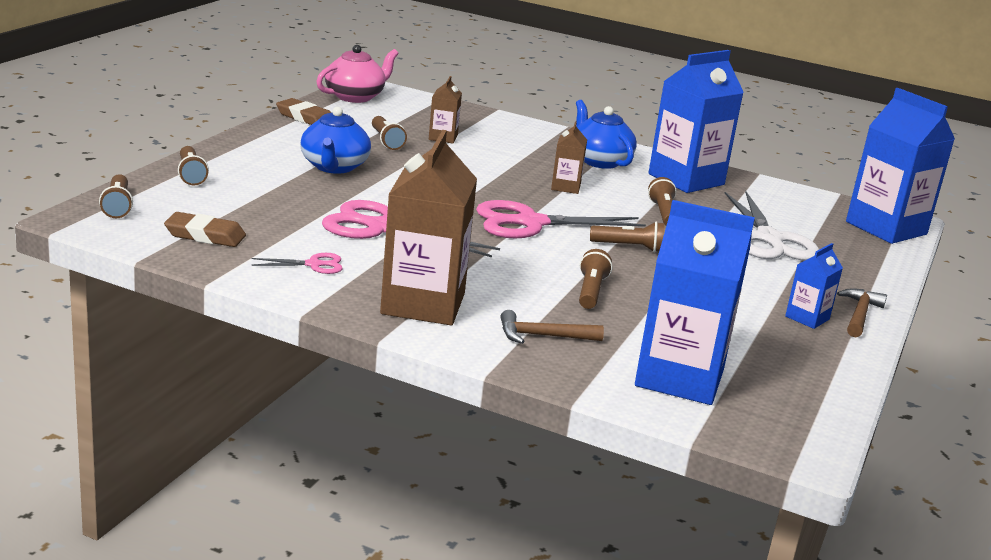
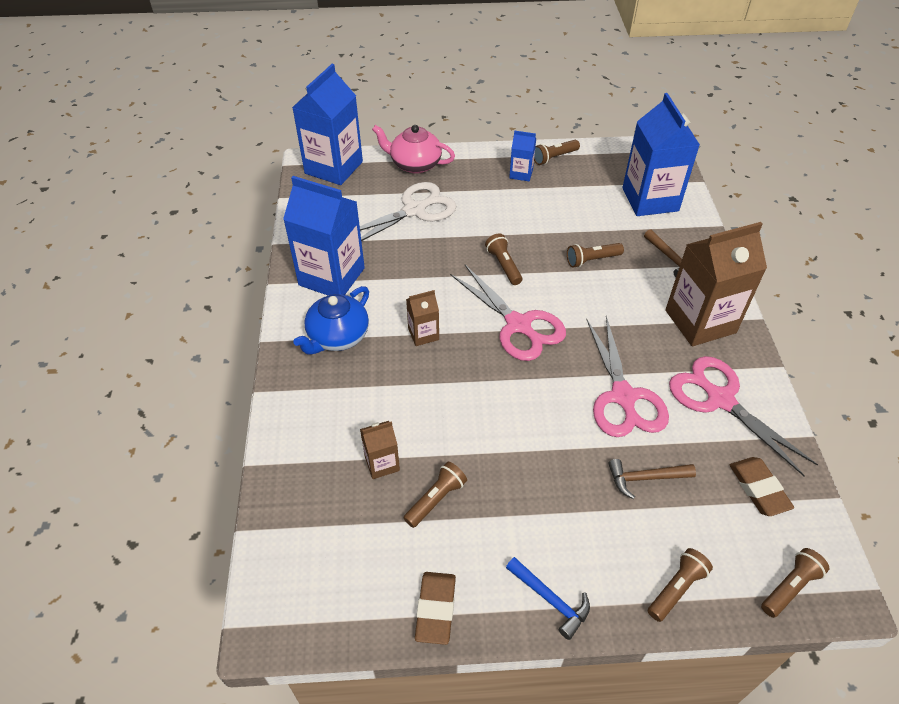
camera: 115 degrees left, 25 degrees up
(255, 143) = (550, 600): none -> blue hammer
(314, 264) = (720, 399): pink scissors -> pink scissors, size x2.12
(334, 167) = (541, 498): blue teapot -> none
(355, 97) = (317, 611): pink teapot -> pink teapot (415, 164)
(663, 213) = (421, 268): brown flashlight -> brown flashlight (554, 157)
(859, 314) = (493, 157): brown hammer -> brown hammer (645, 478)

